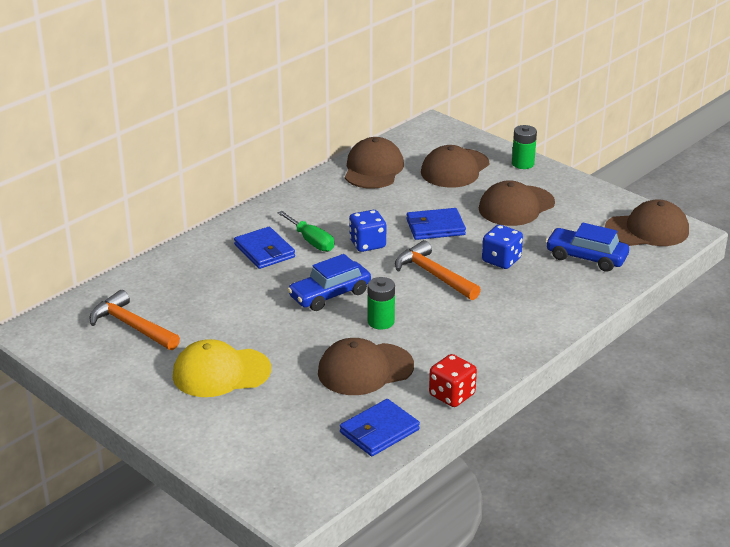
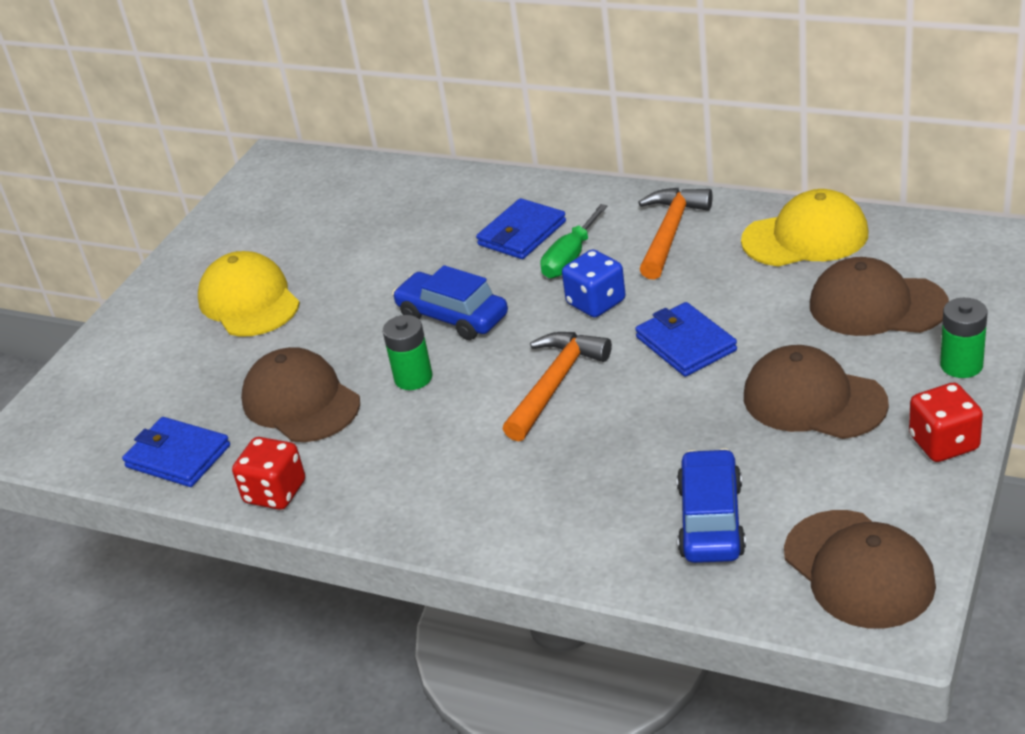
camera: 75 degrees right, 5 degrees up
(131, 326) = (311, 211): orange hammer -> orange hammer (670, 232)
(373, 169) = (805, 237): brown cap -> yellow cap
(501, 260) = (639, 434): blue dice -> none
(576, 185) = (943, 443): none -> red dice

